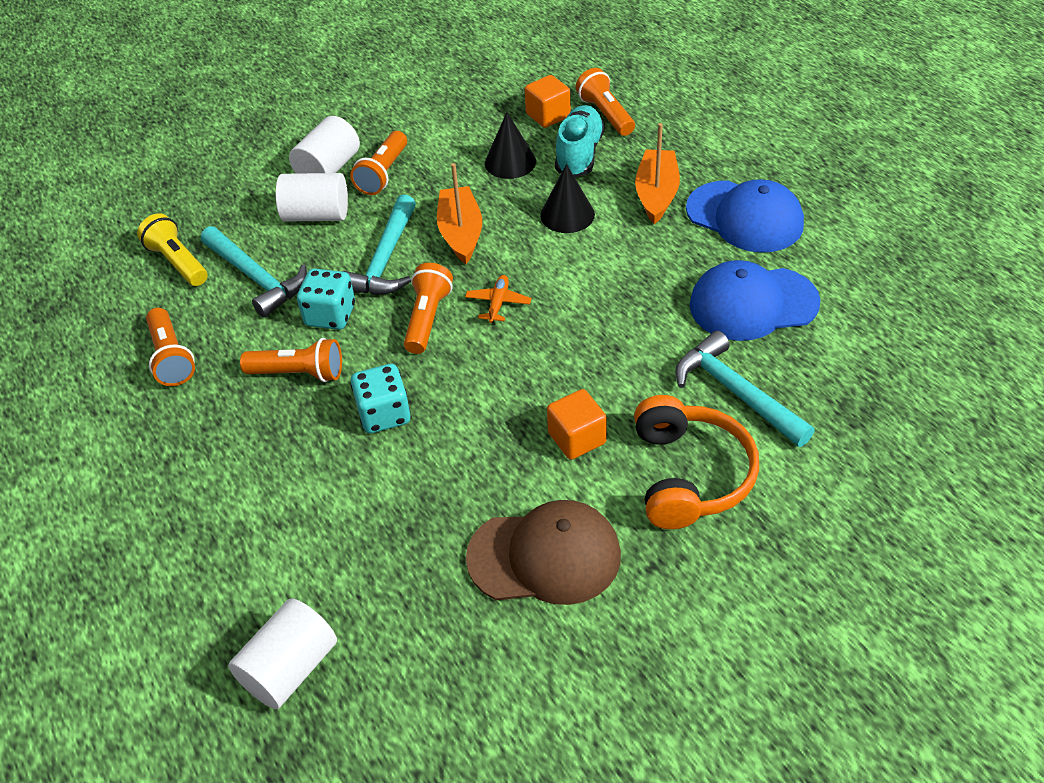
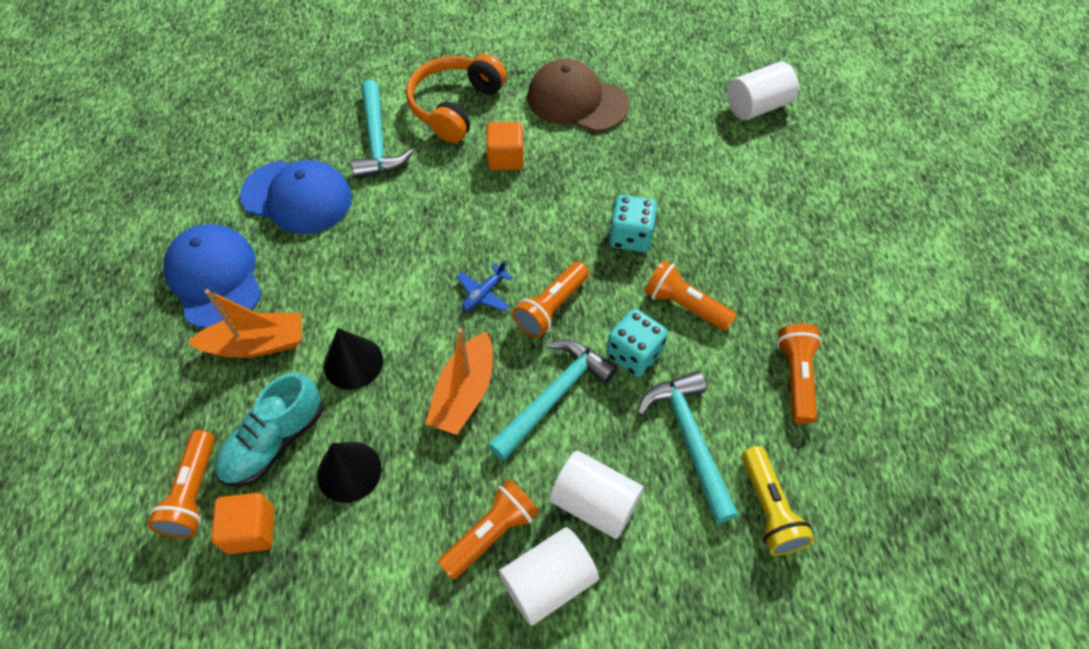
camera: 155 degrees left, 10 degrees up
(498, 303) = (484, 293): orange plane -> blue plane
(656, 194) = (256, 344): orange boat -> orange boat turned 135 degrees counterclockwise

